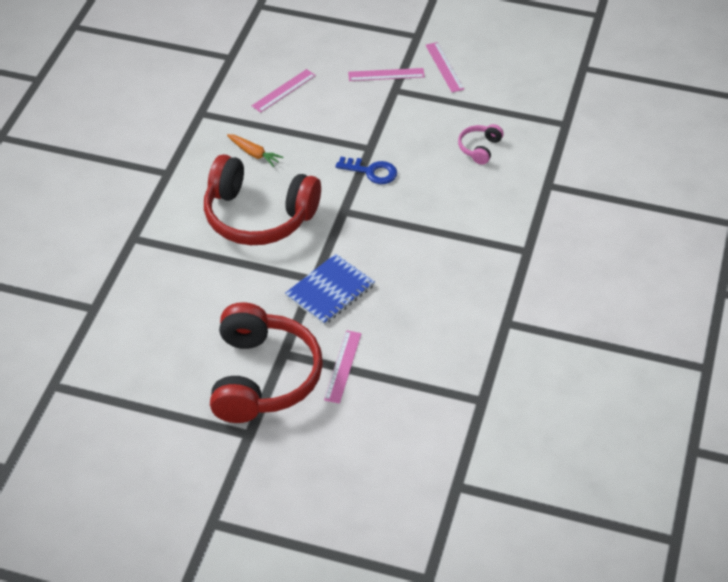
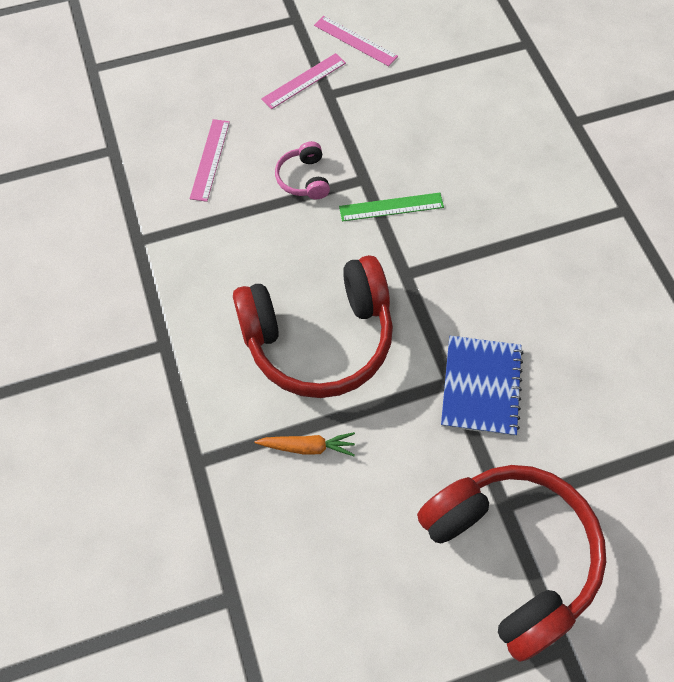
camera: 35 degrees left, 15 degrees up
(254, 153) = (245, 259): orange carrot -> orange carrot (307, 447)
(343, 366) = (580, 477): pink ruler -> none
(371, 171) = (391, 207): blue key -> green ruler
(479, 148) = (474, 116): pink headphones -> pink headphones (304, 179)

